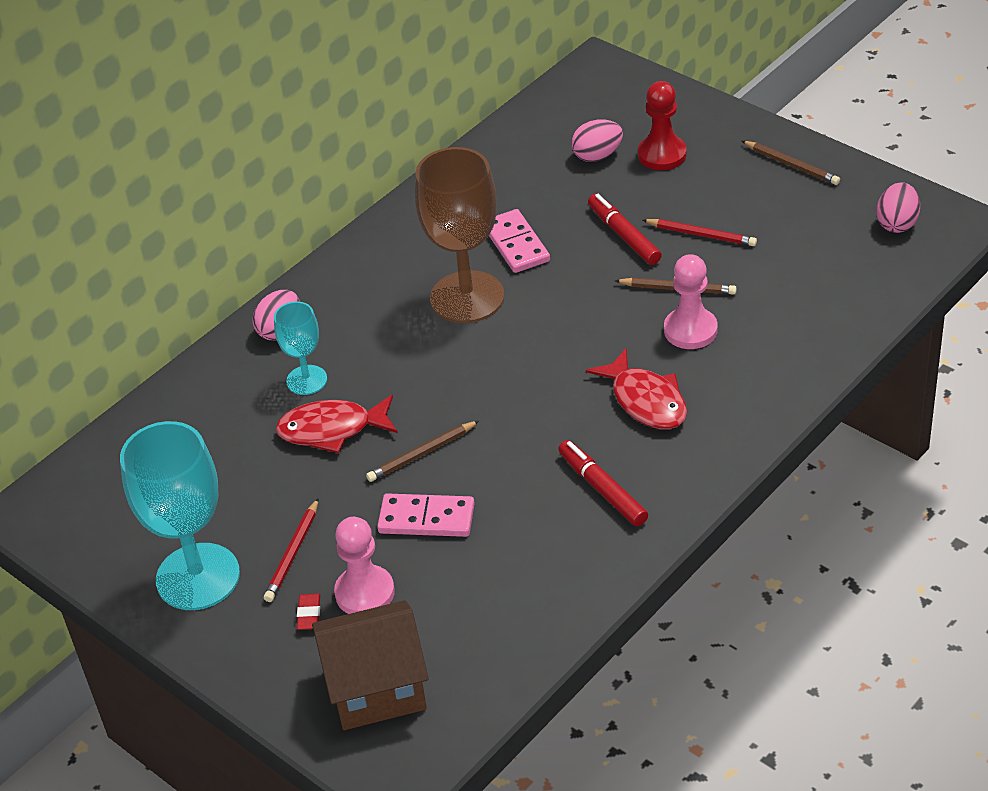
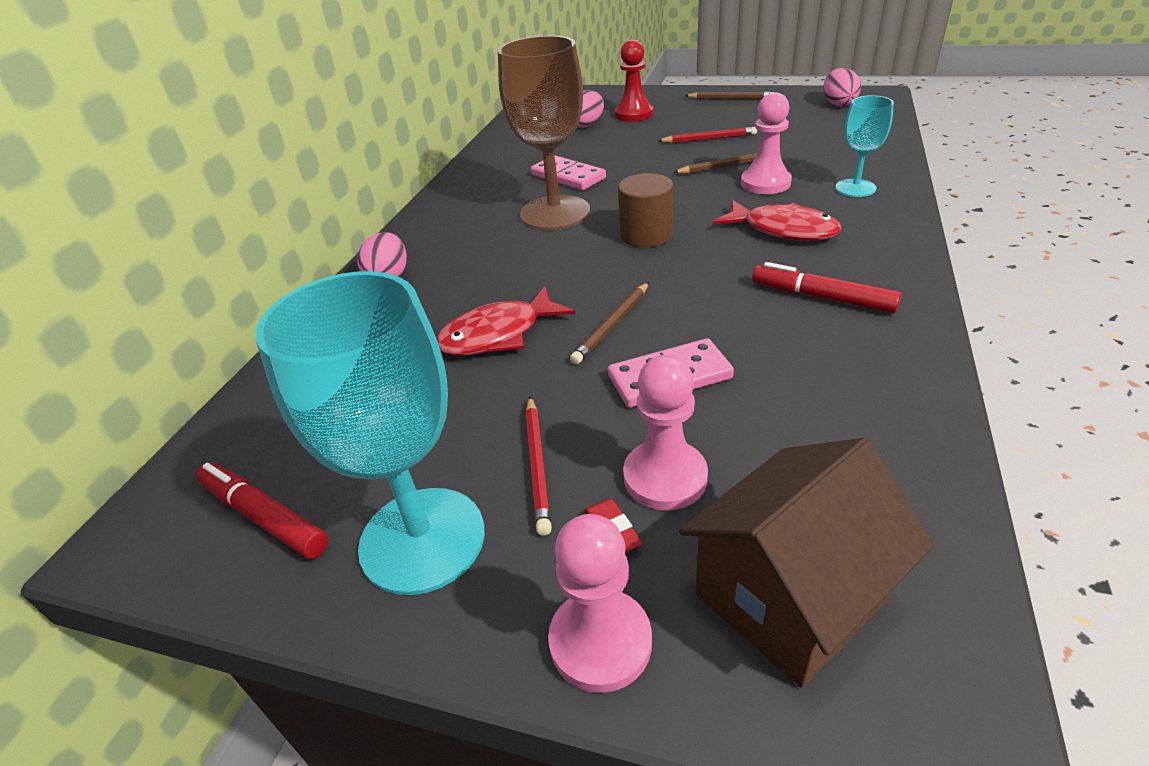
camera: 25 degrees left, 5 degrees down
(261, 671) = (600, 641): none -> pink pawn
(306, 380) = (441, 305): turquoise goblet -> turquoise goblet (855, 188)
(524, 360) = (646, 235): none -> brown cylinder
(624, 235) = (650, 152): red marker -> red marker (264, 516)

